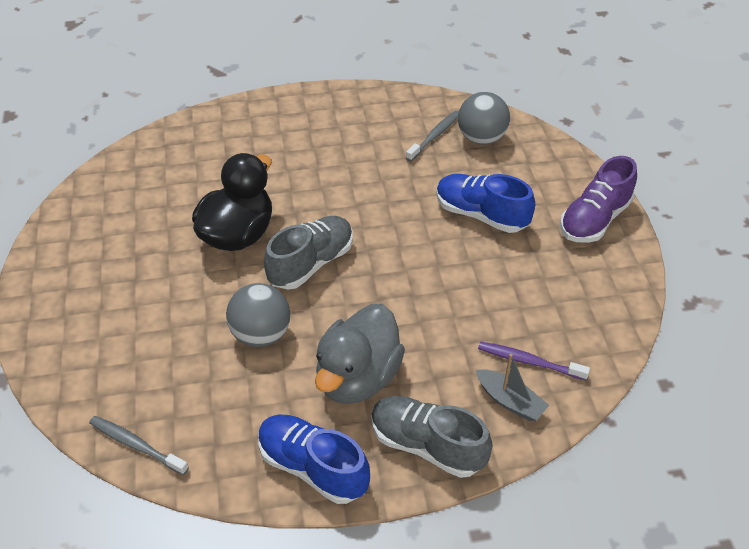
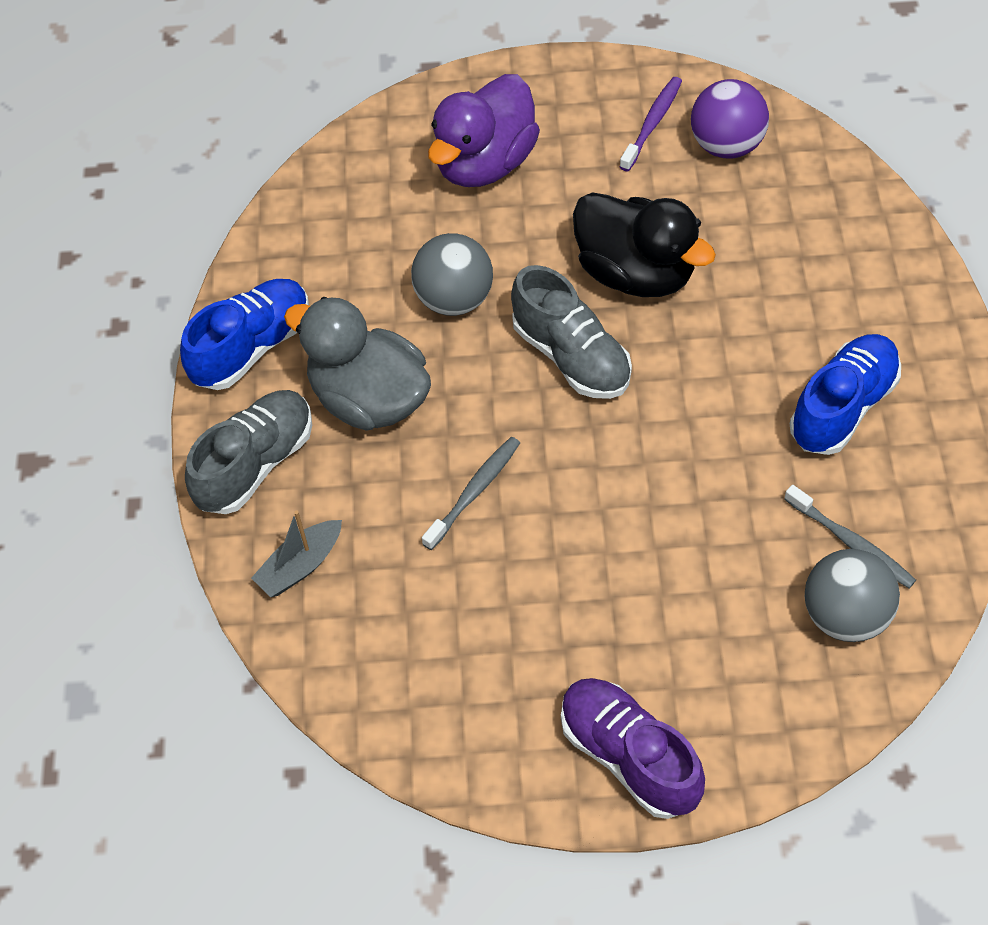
camera: 100 degrees right, 10 degrees up
(123, 328) = (484, 163): none -> purple duck
(125, 194) = (726, 145): none -> purple ball
(136, 445) = (316, 187): grey toothbrush -> grey toothbrush (474, 492)
(481, 215) = (653, 585): blue shoe -> blue shoe (842, 407)
(529, 361) = (359, 601): purple toothbrush -> purple toothbrush (652, 123)

